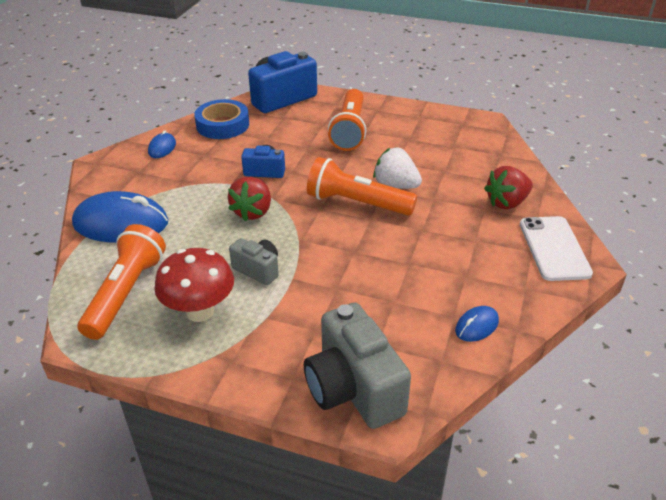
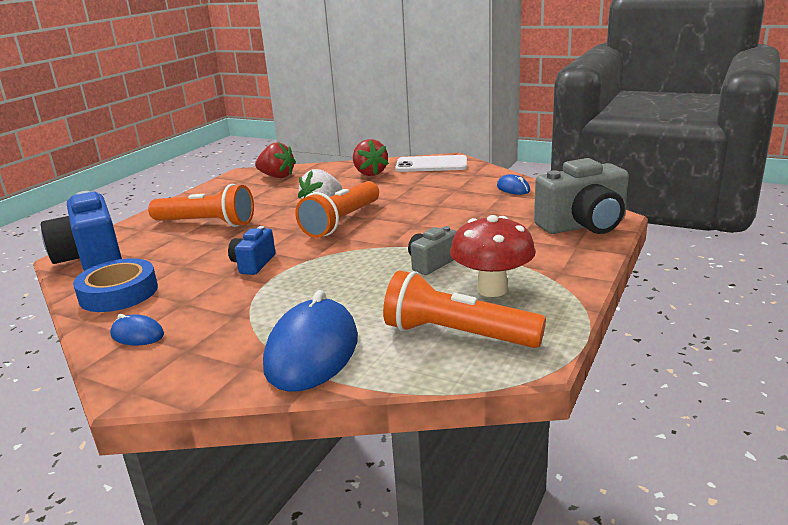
camera: 80 degrees left, 15 degrees down
(253, 212) = (330, 268): red strawberry -> red strawberry (277, 176)

